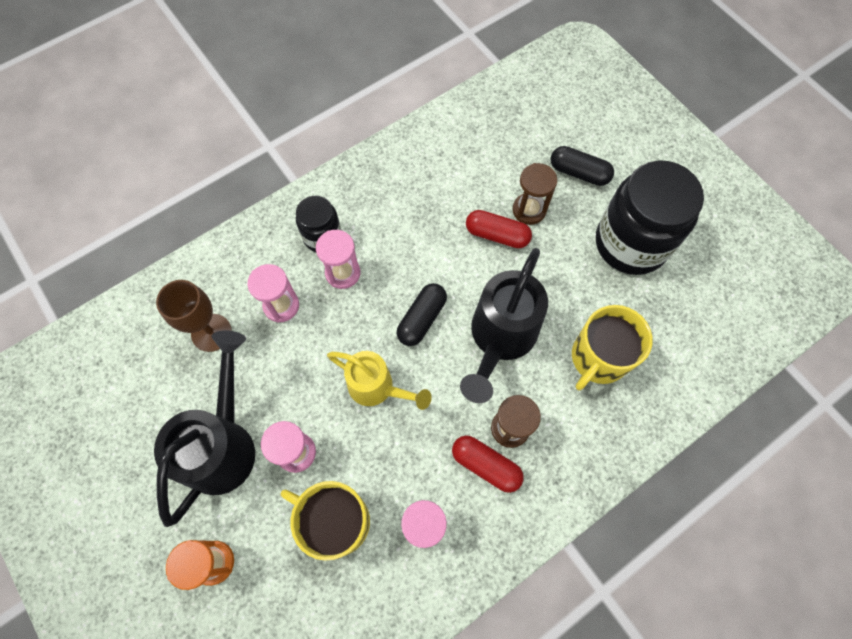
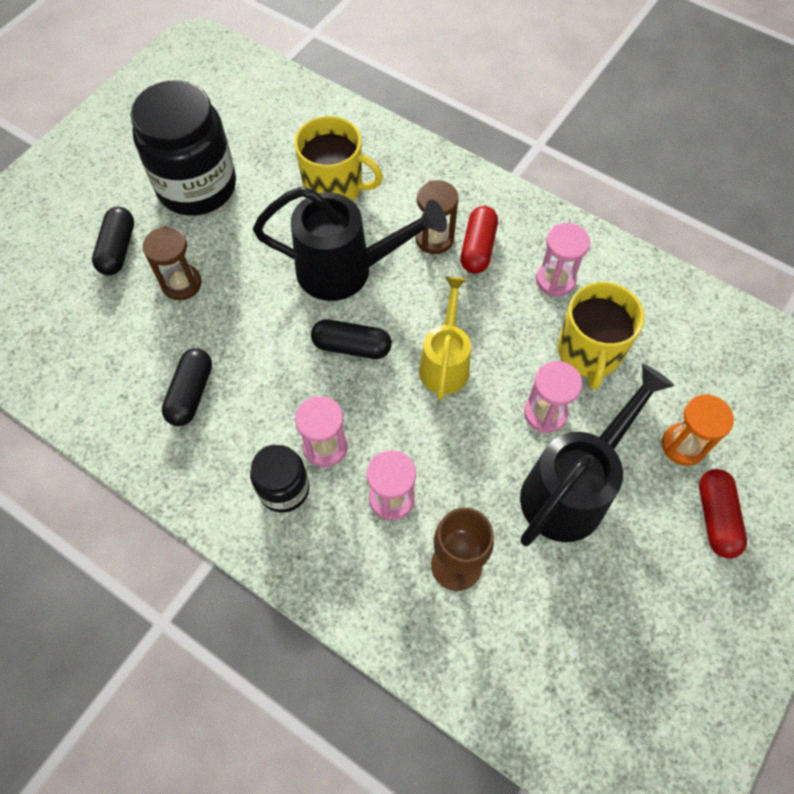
camera: 110 degrees left, 5 degrees down
(224, 444) = (571, 489): black watering can -> black watering can turned 135 degrees clockwise
(425, 195) = (191, 393): none -> black capsule
(497, 235) = (223, 305): red capsule -> red capsule (715, 517)

